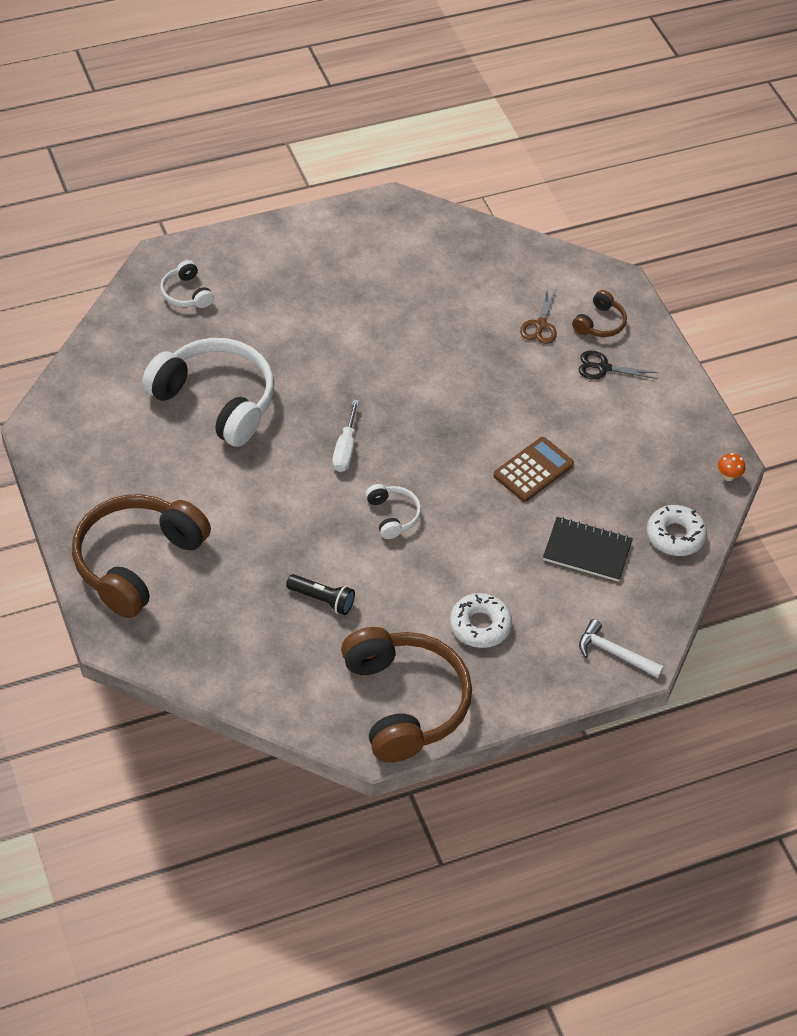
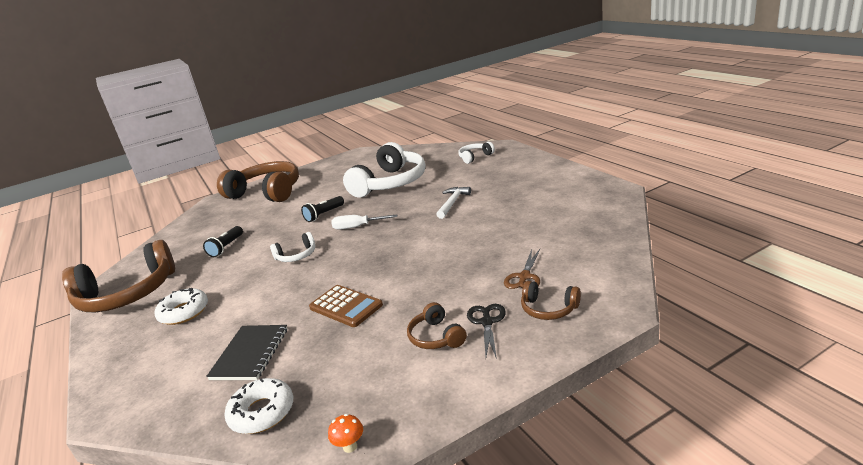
camera: 90 degrees right, 25 degrees down
(281, 485) = (324, 215): none -> black flashlight
(540, 325) = (524, 277): brown scissors -> brown scissors turned 75 degrees counterclockwise
(612, 406) = (436, 337): none -> brown headphones
(615, 653) = (125, 392): white hammer -> white hammer (452, 203)

